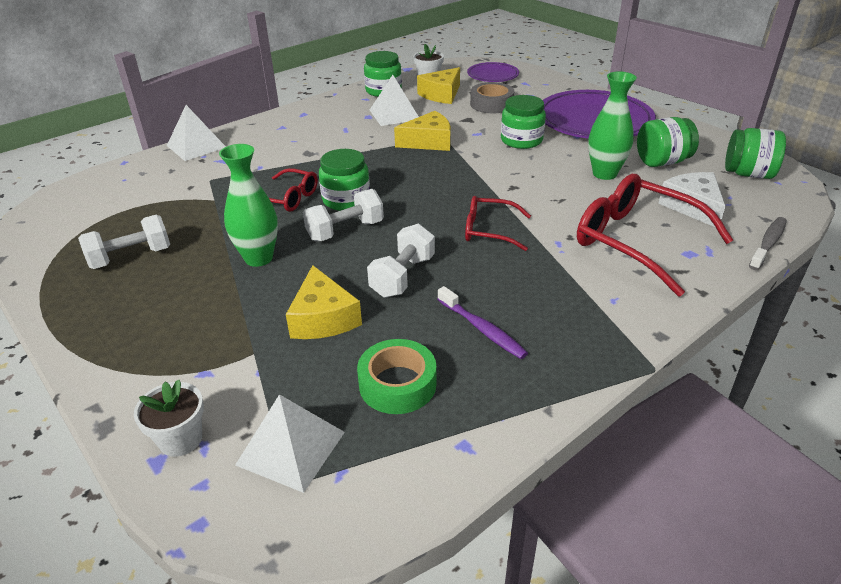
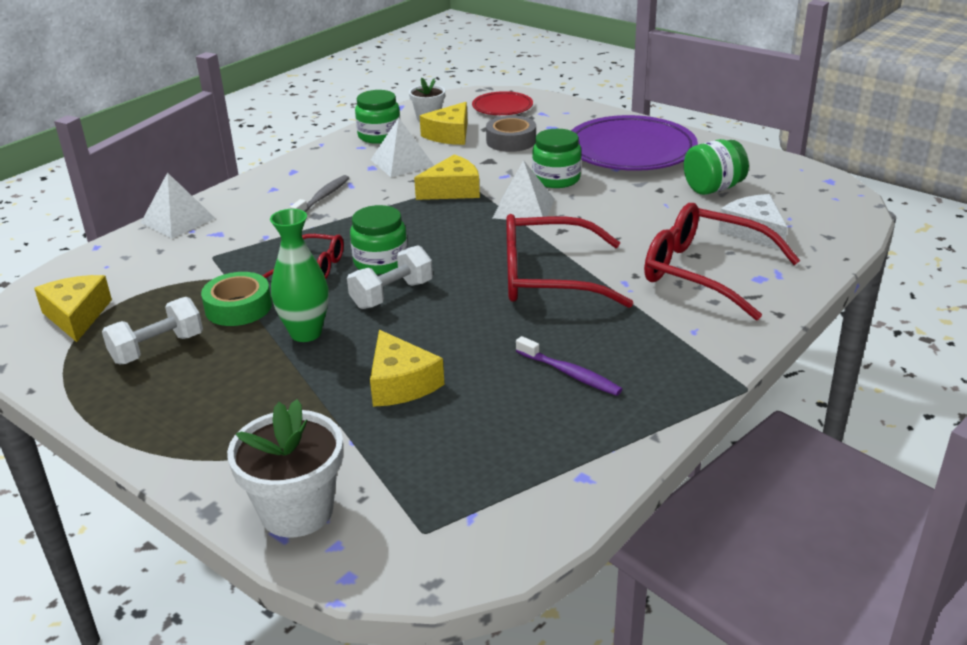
camera: 10 degrees left, 5 degrees down
(81, 220) = (77, 316): none -> yellow cheese
(180, 439) = (297, 511): white flower pot -> white flower pot, size x1.67
(291, 448) = (413, 502): white pyramid -> white pyramid (523, 208)
(397, 384) = (500, 434): green tape -> green tape (238, 307)
(402, 276) = (471, 333): white dumbbell -> none
(489, 230) = (549, 278): red glasses -> red glasses, size x1.80
(492, 75) = (502, 107): purple plate -> red plate
(604, 174) = (655, 207): green vase -> none
(748, 174) = (804, 193): green jar -> none
(768, 243) = (834, 260): grey toothbrush -> grey toothbrush (322, 197)

